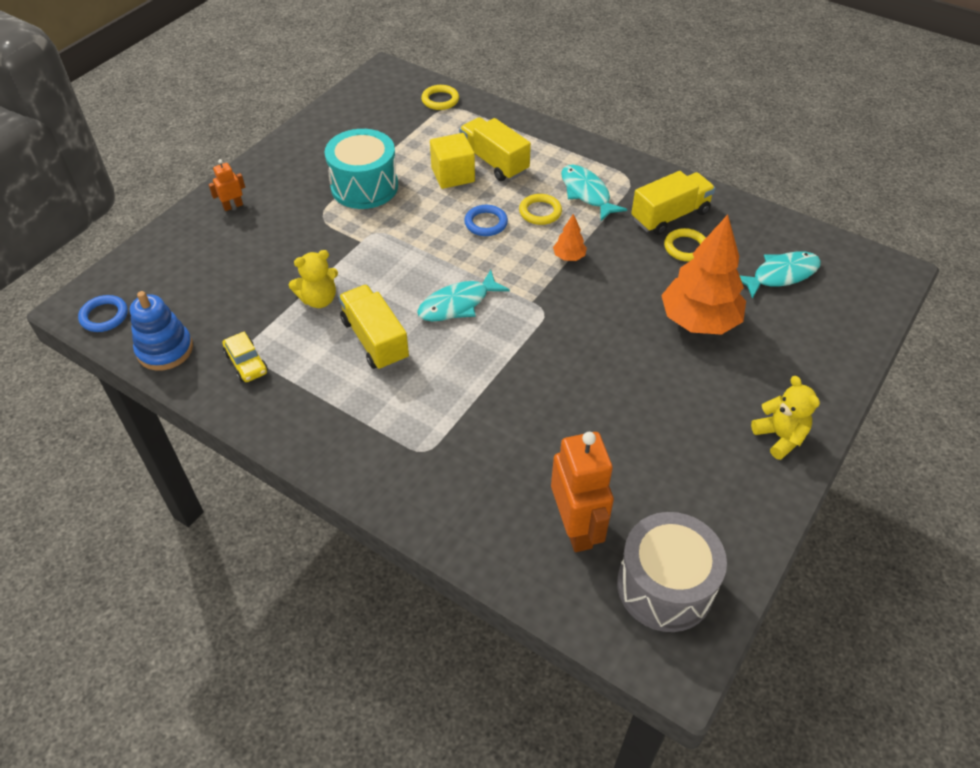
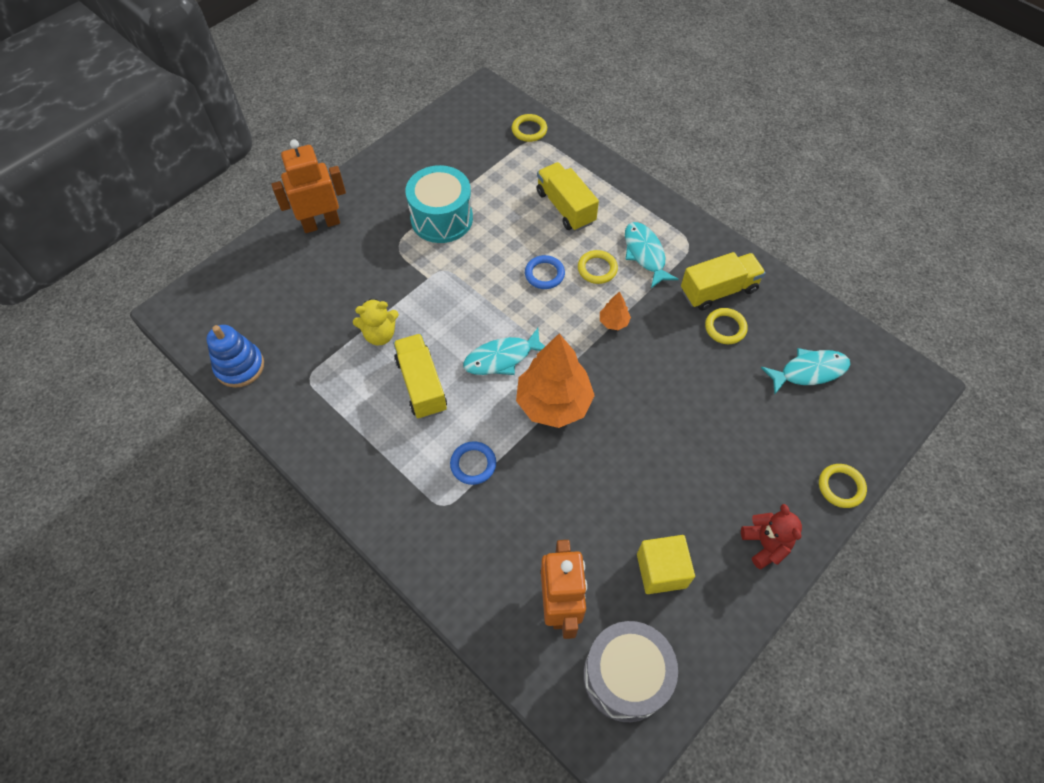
camera: 10 degrees right, 10 degrees up
(104, 316) = (194, 324): blue ring -> blue ring (473, 464)
(233, 206) = (321, 223): orange robot -> orange robot, size x2.11
(246, 363) = (306, 391): yellow car -> none
(453, 175) = (524, 216): yellow cube -> yellow cube (661, 570)
(699, 321) = (719, 409): orange tree -> orange tree (553, 403)
(780, 437) = (765, 544): yellow teddy bear -> red teddy bear
(842, 373) = (841, 487): none -> yellow ring

